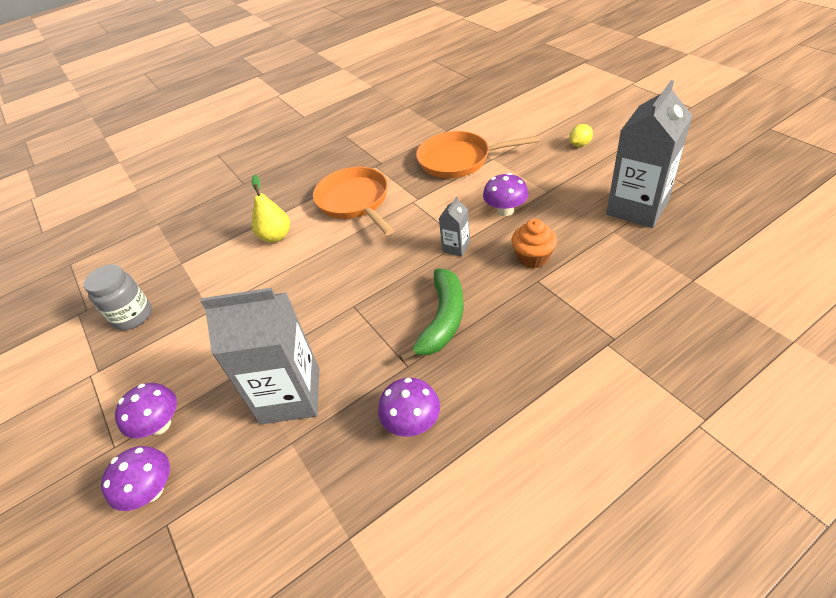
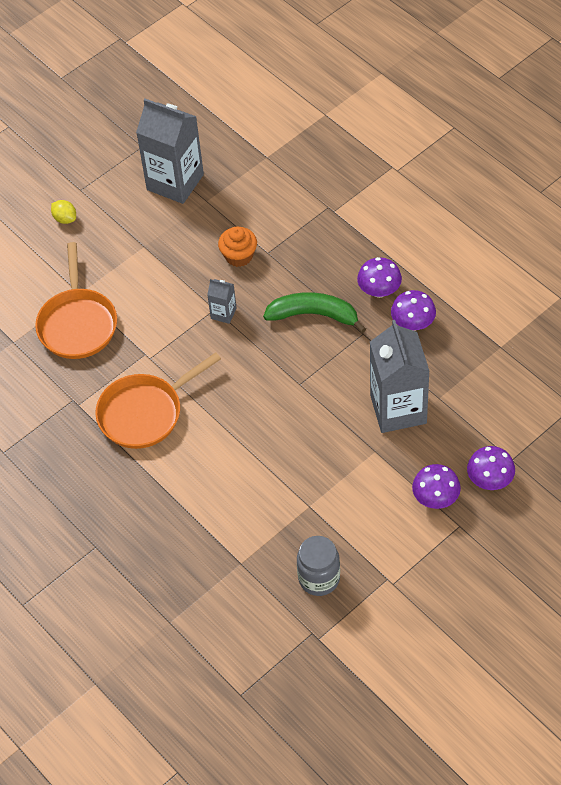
camera: 100 degrees left, 10 degrees up
(276, 237) = (201, 477): yellow pear -> none
(505, 210) = (171, 278): purple mushroom -> purple mushroom (379, 290)

